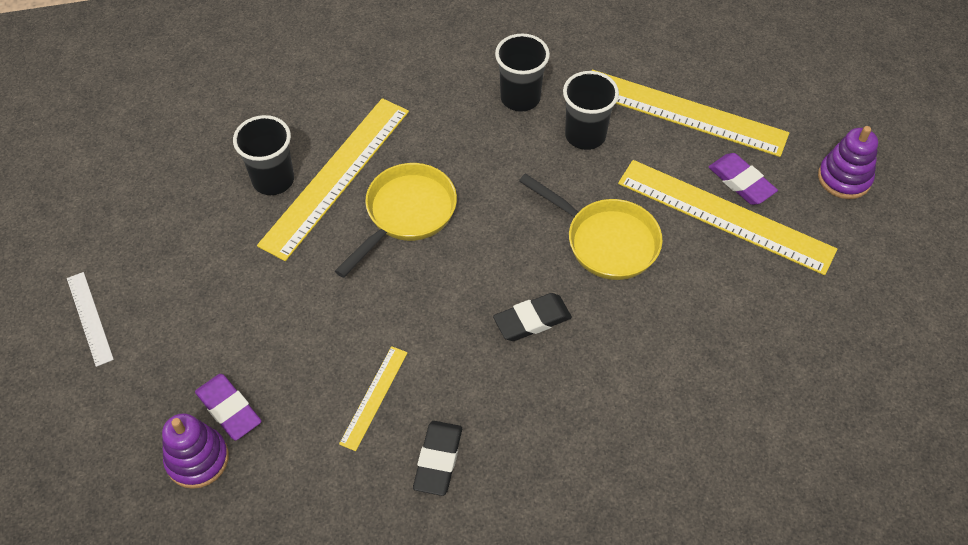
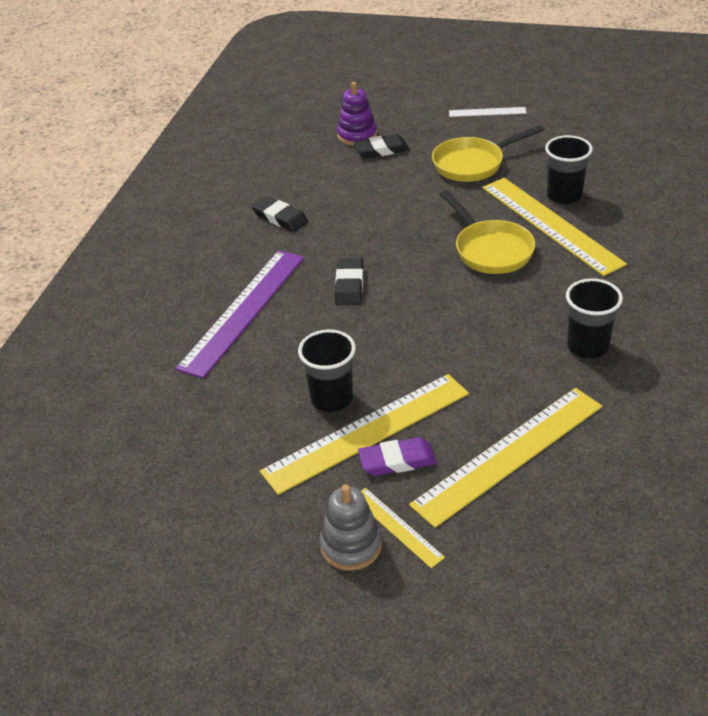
camera: 120 degrees right, 15 degrees down
(229, 409) = (381, 150): purple eraser -> black eraser
(374, 397) = (345, 203): yellow ruler -> yellow ruler (397, 526)
(585, 135) = (517, 374): black cup -> black cup (331, 398)
(606, 241) = (392, 347): yellow pan -> yellow pan (473, 164)
(630, 406) = (243, 311): none -> purple ruler
(844, 178) = (351, 545): purple stacking toy -> grey stacking toy

